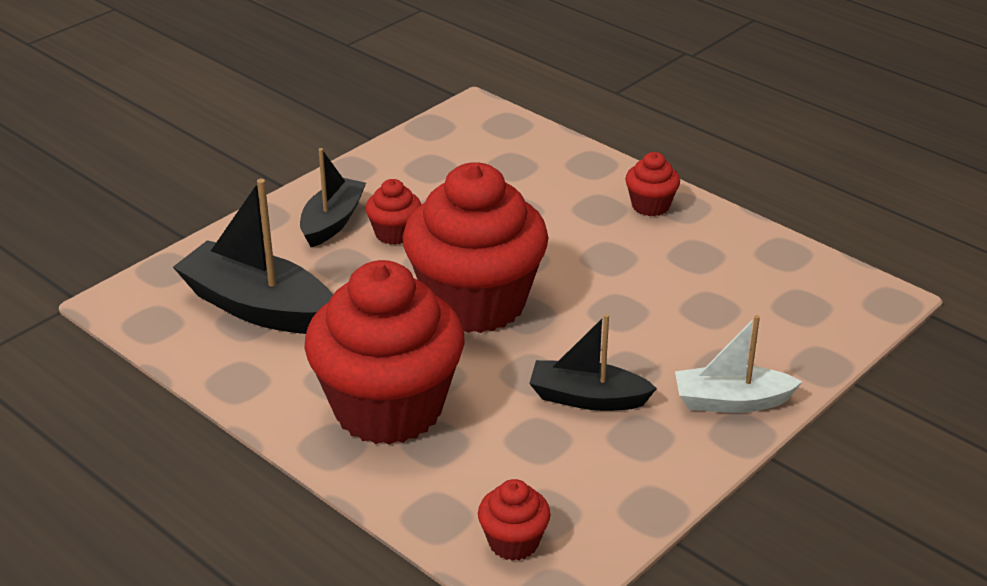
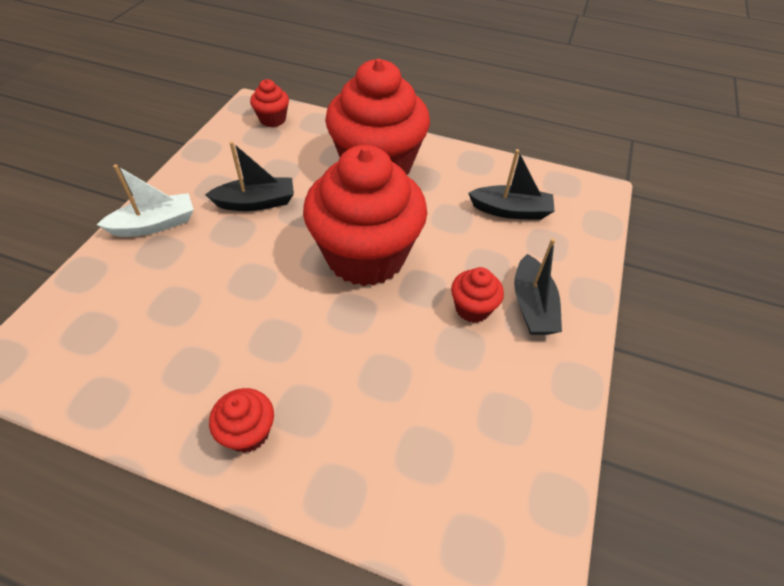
camera: 155 degrees right, 15 degrees up
(259, 307) = (511, 211): black boat -> black boat, size x0.63

